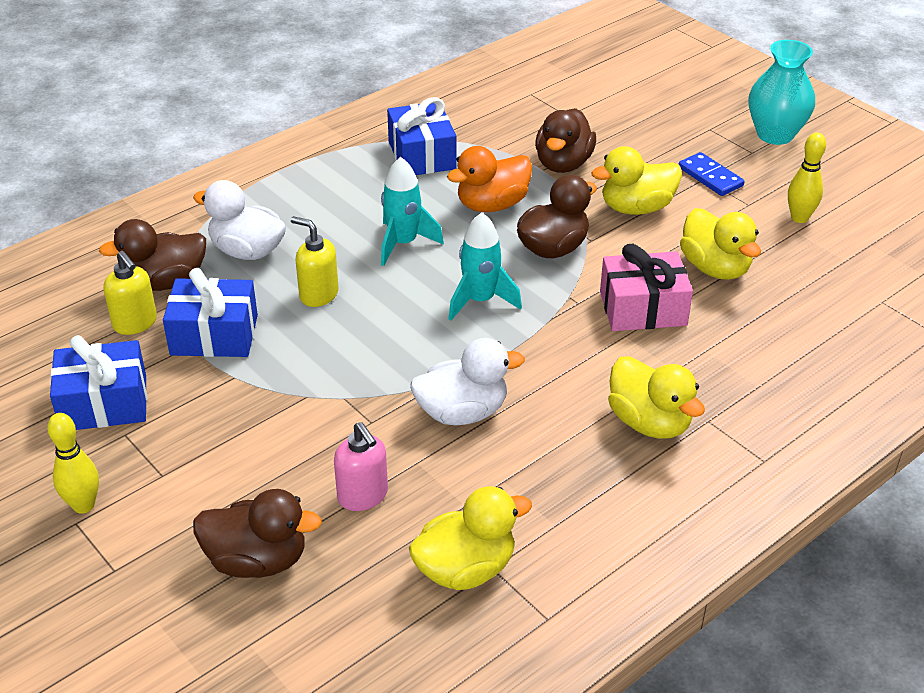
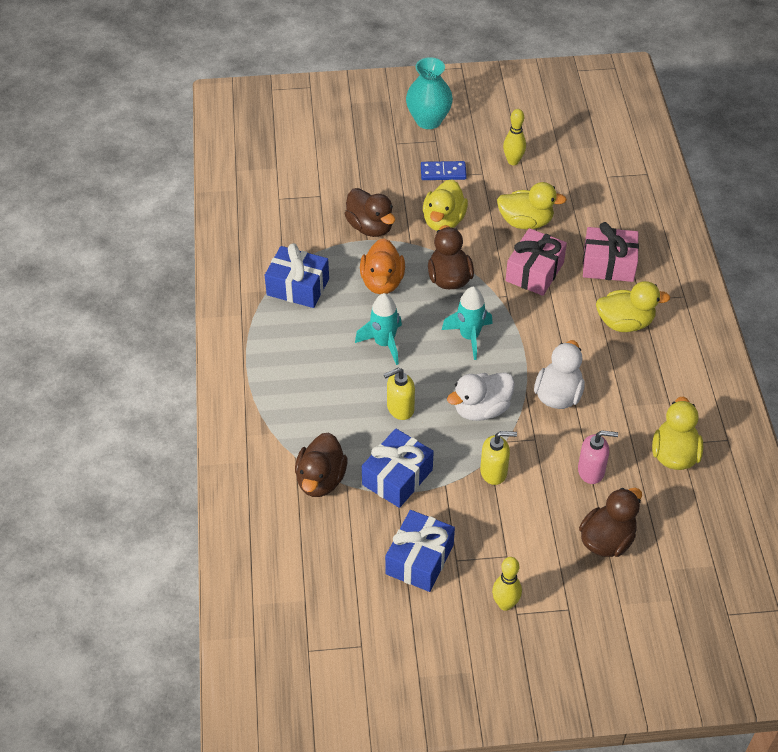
camera: 55 degrees left, 10 degrees up
(135, 323) = (352, 513): yellow soap dispenser -> yellow soap dispenser (494, 472)
(247, 251) = (324, 423): white duck -> white duck (481, 409)
(732, 365) = (608, 264): none -> pink gift

